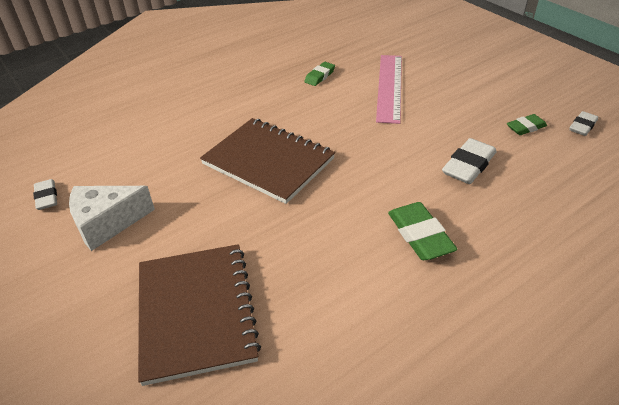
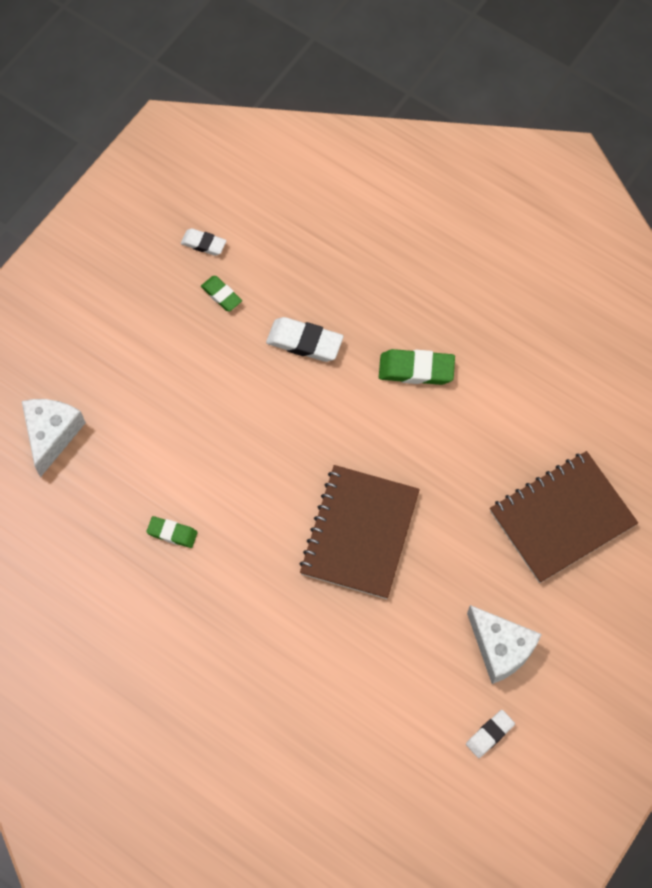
camera: 110 degrees left, 25 degrees up
(389, 87) = (176, 444): pink ruler -> none
(415, 43) = (52, 435): none -> white cheese
(420, 235) = (416, 369): green eraser -> green eraser turned 45 degrees clockwise

